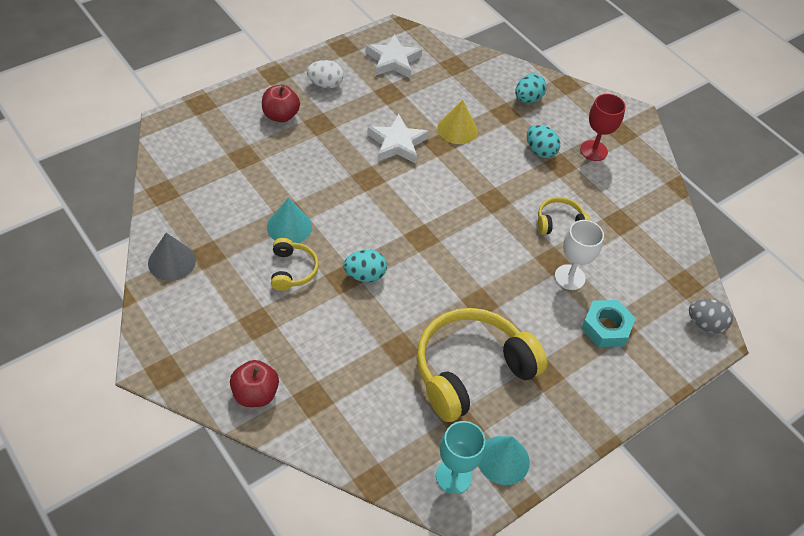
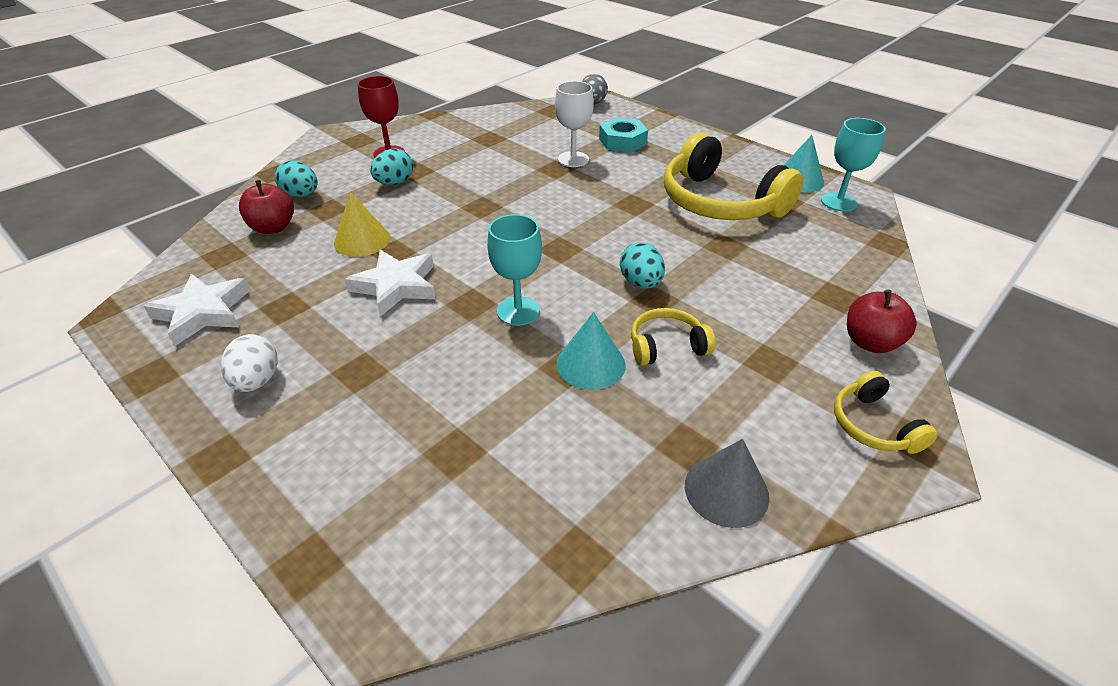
camera: 95 degrees left, 10 degrees down
(280, 115) = (341, 424): red apple -> red apple (273, 228)
(352, 200) = (518, 311): none -> turquoise goblet
(559, 222) = (502, 167): yellow headphones -> yellow headphones (873, 425)

